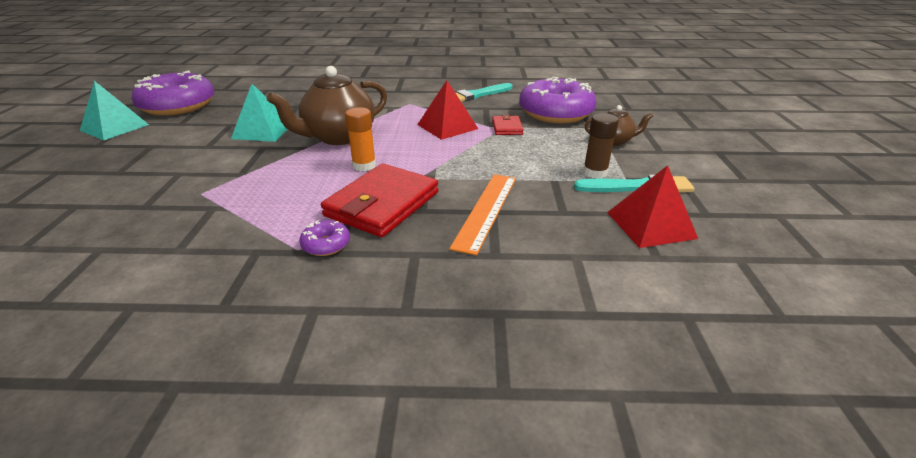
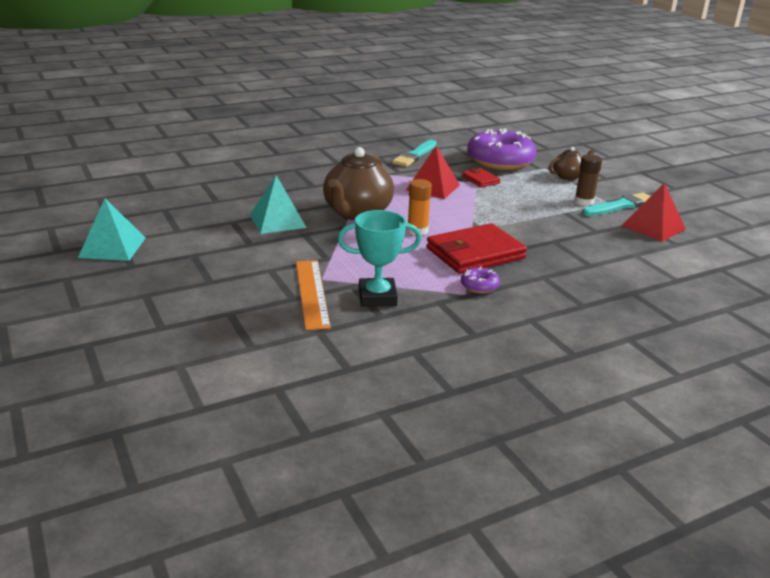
camera: 30 degrees left, 5 degrees down
(178, 106) = (137, 215): purple donut -> none
(211, 227) = (377, 297): none -> turquoise trophy
(382, 204) = (475, 253): red wallet -> red wallet turned 60 degrees clockwise
(486, 210) = (549, 241): orange ruler -> orange ruler (312, 293)

